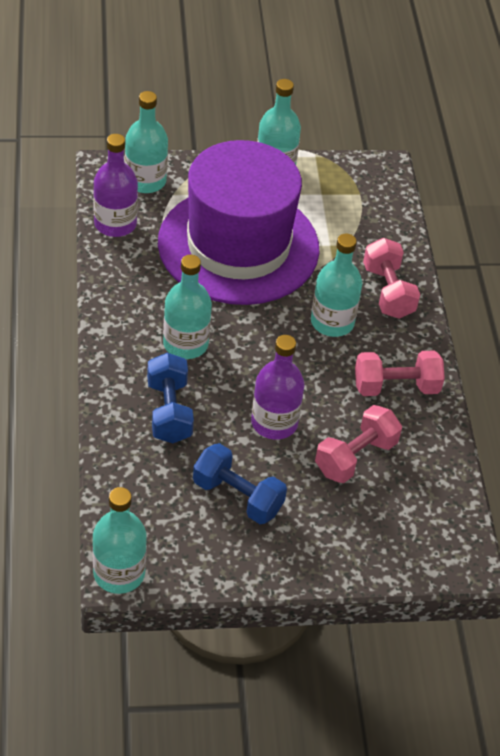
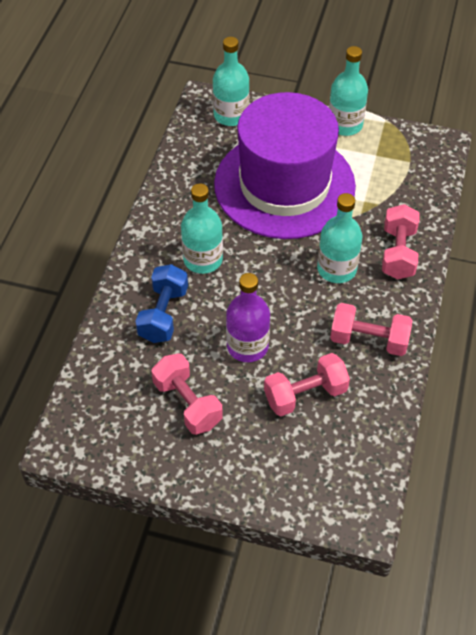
camera: 25 degrees right, 5 degrees up
(115, 224) = (190, 146): purple bottle -> none
(119, 573) = (60, 444): turquoise bottle -> none
(237, 497) = (187, 403): blue dumbbell -> pink dumbbell

